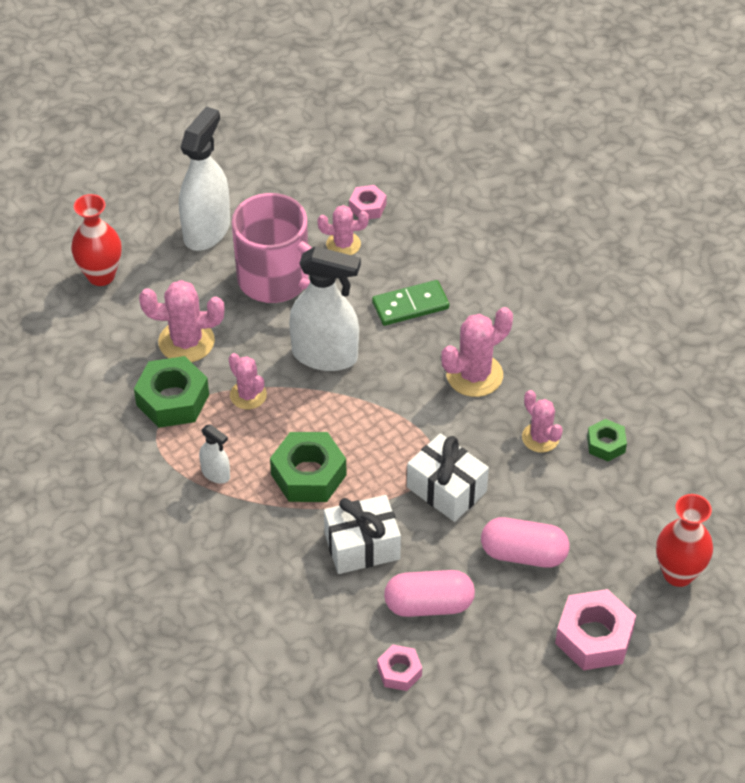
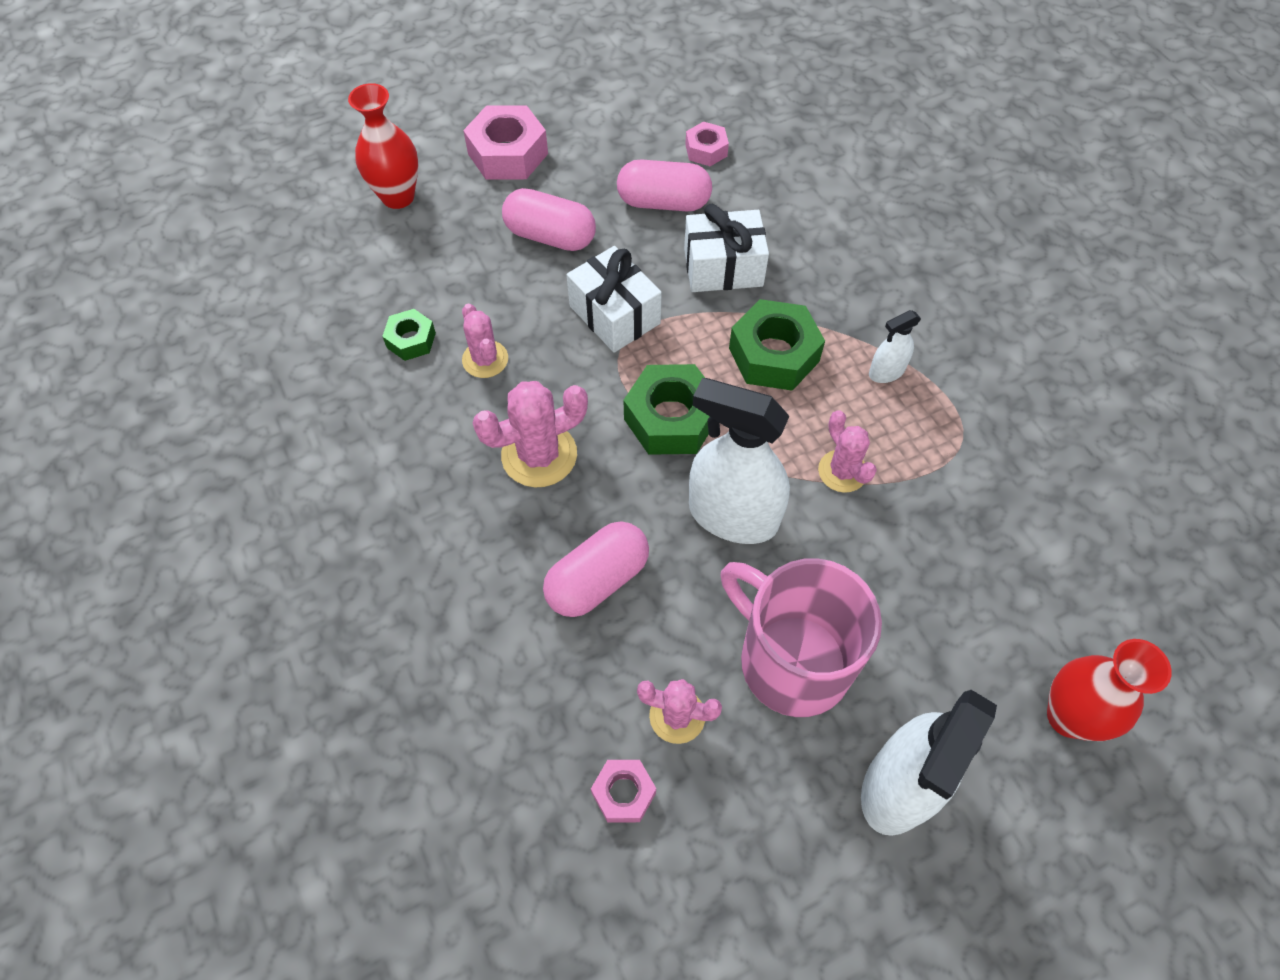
camera: 170 degrees left, 10 degrees up
(172, 400) = (944, 479): green nut -> green nut (671, 418)
(186, 342) = (928, 569): pink cactus -> none
(216, 474) = (886, 372): white spray bottle -> white spray bottle turned 75 degrees counterclockwise
(410, 305) = (597, 580): green domino -> pink capsule

